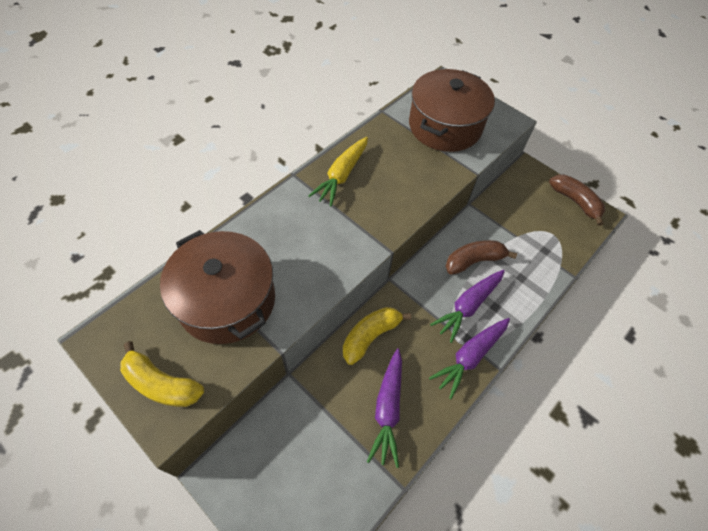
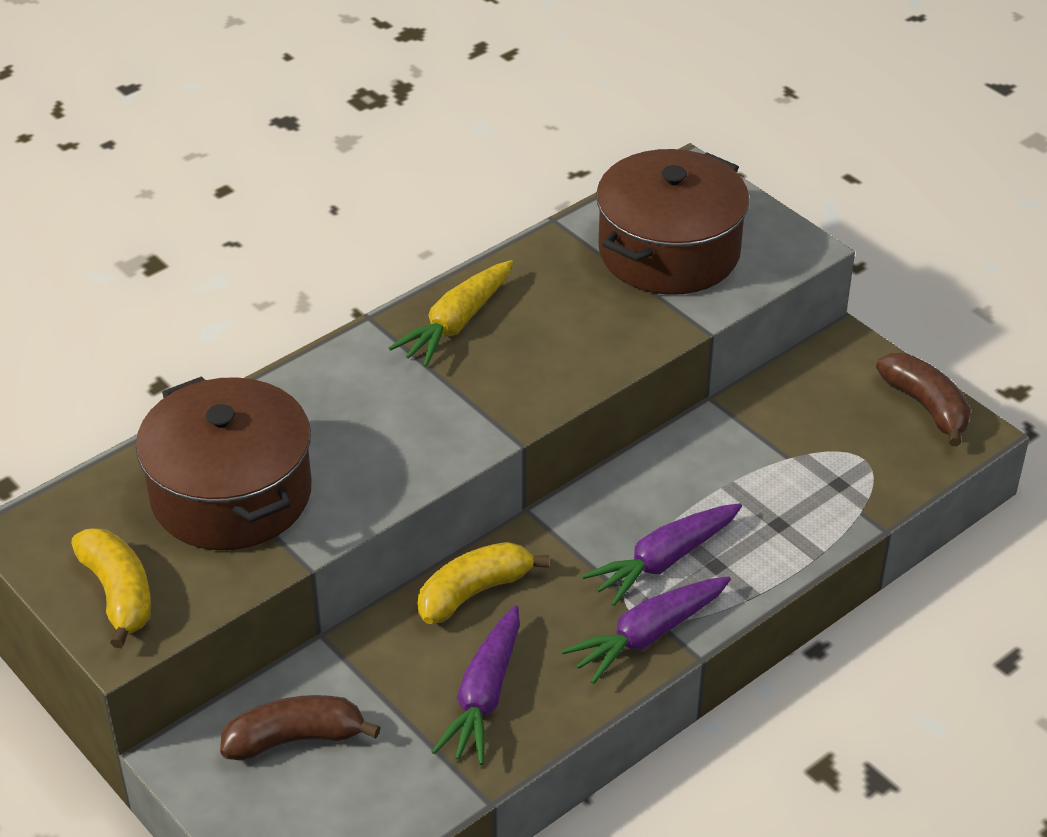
camera: 10 degrees right, 15 degrees down
(161, 384) = (118, 594): yellow banana -> yellow banana turned 150 degrees counterclockwise
(474, 261) = (694, 492): brown banana -> brown banana (295, 739)

